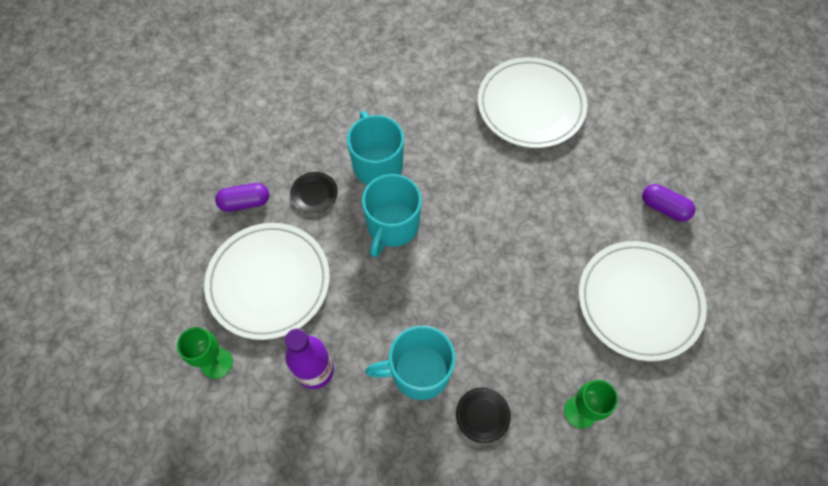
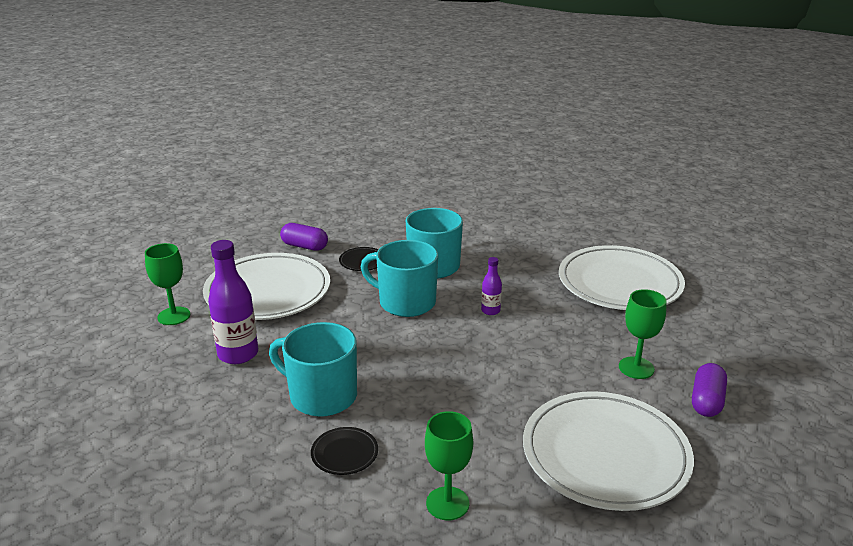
camera: 35 degrees right, 35 degrees down
(392, 226) = (405, 302): turquoise mug -> turquoise mug turned 60 degrees clockwise
(463, 197) = (490, 311): none -> purple bottle
(603, 200) = (636, 368): none -> green goblet
(664, 208) = (706, 401): purple capsule -> purple capsule turned 45 degrees clockwise

